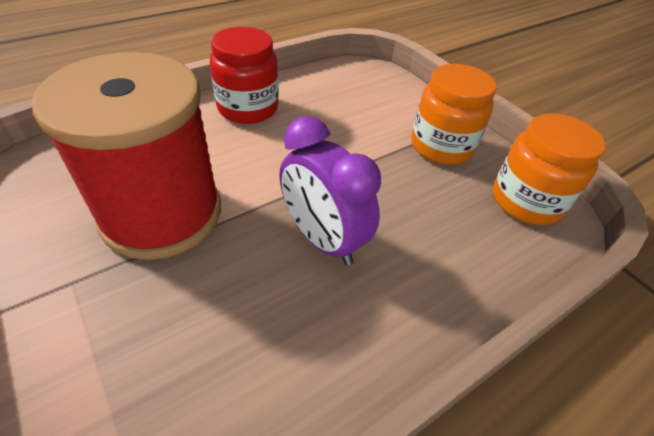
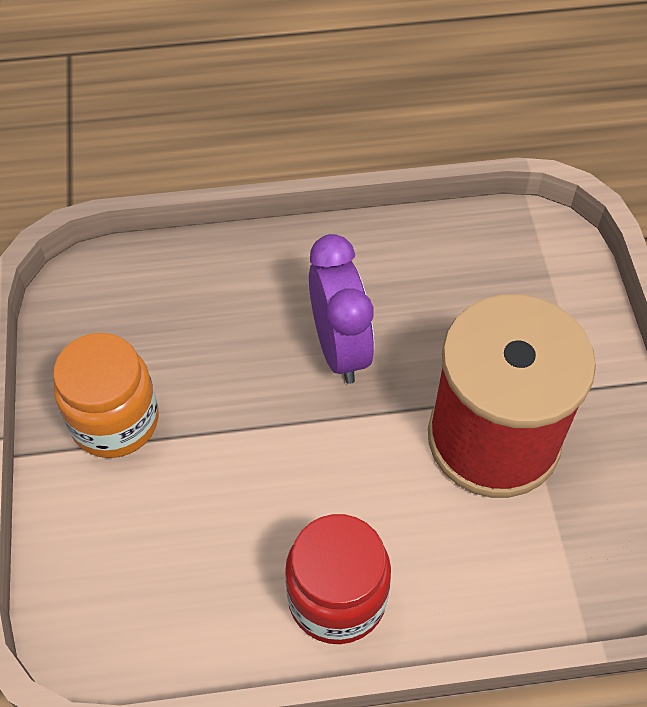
camera: 150 degrees left, 10 degrees up
(526, 201) = (94, 313): orange jar -> none

